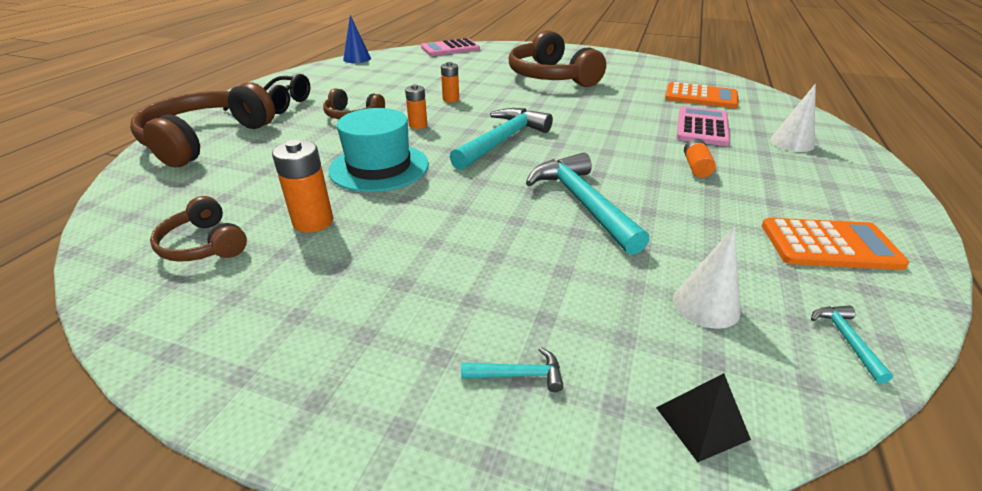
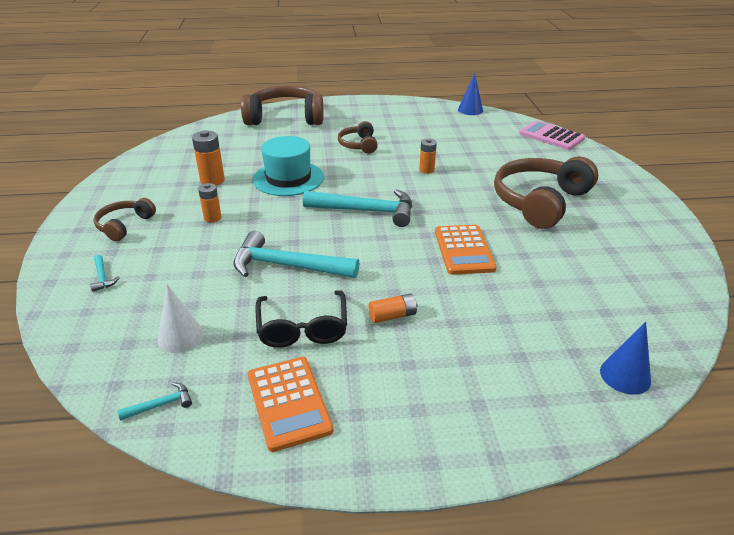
camera: 65 degrees right, 0 degrees up
(204, 244) = (178, 162): brown headphones -> brown headphones (124, 225)
(278, 104) = (353, 117): black glasses -> black glasses (302, 329)
(418, 125) = (364, 172): orange battery -> orange battery (212, 218)
(582, 203) = (287, 266): turquoise hammer -> turquoise hammer turned 120 degrees counterclockwise
(700, 97) = (593, 304): orange calculator -> orange calculator (464, 250)
(702, 127) = (495, 312): pink calculator -> none
(702, 423) = (77, 342): black pyramid -> none
(783, 109) = (625, 375): none -> blue cone
(791, 143) = (511, 382): white cone -> none

